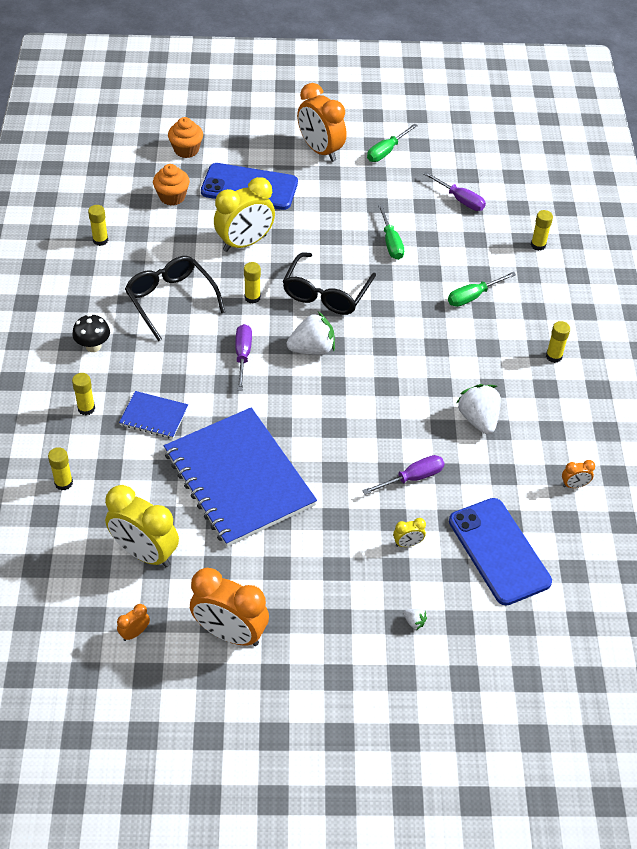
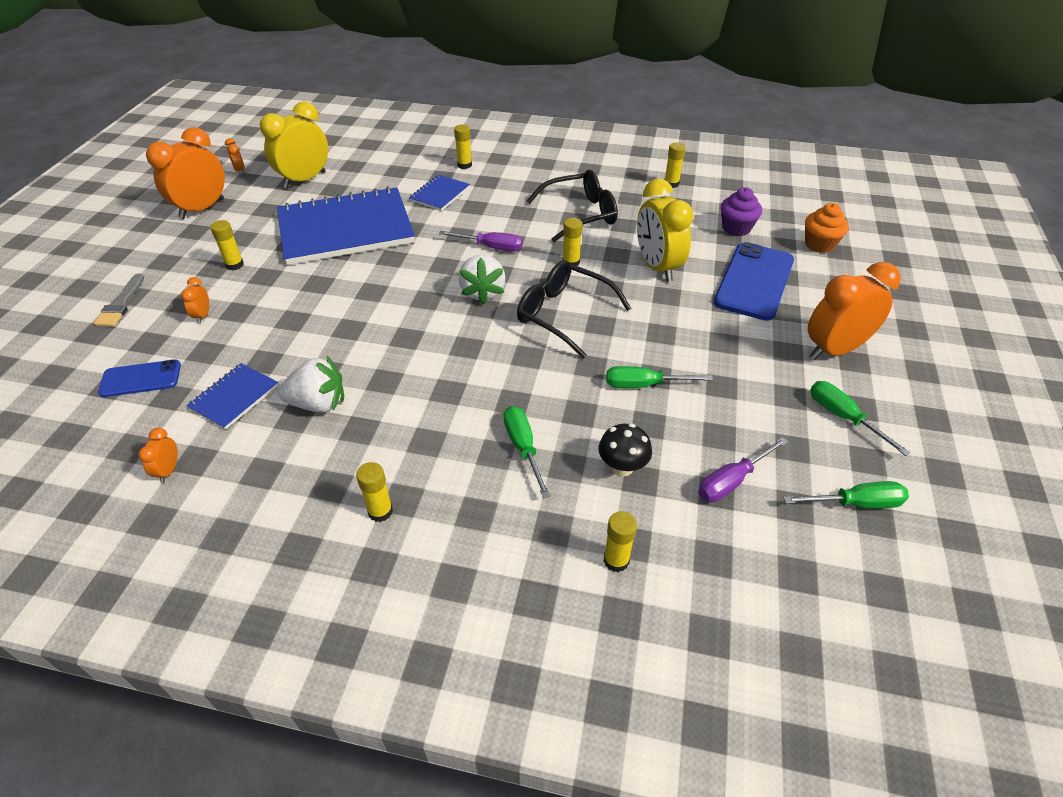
camera: 105 degrees right, 5 degrees down
(63, 483) = (394, 152): yellow glue stick -> yellow glue stick (234, 265)
(93, 346) = (534, 172): black mushroom -> black mushroom (622, 467)
(172, 197) = (736, 228): orange cupcake -> purple cupcake
(407, 543) = (203, 315): yellow clock -> orange clock
(412, 478) = (274, 333): purple screwdriver -> none
(414, 622) = (121, 304): white strawberry -> grey brush
(455, 151) = (856, 503): none -> green screwdriver
(493, 476) = (234, 397): none -> blue notebook
(499, 551) = (141, 379): blue phone -> blue phone, size x0.57

